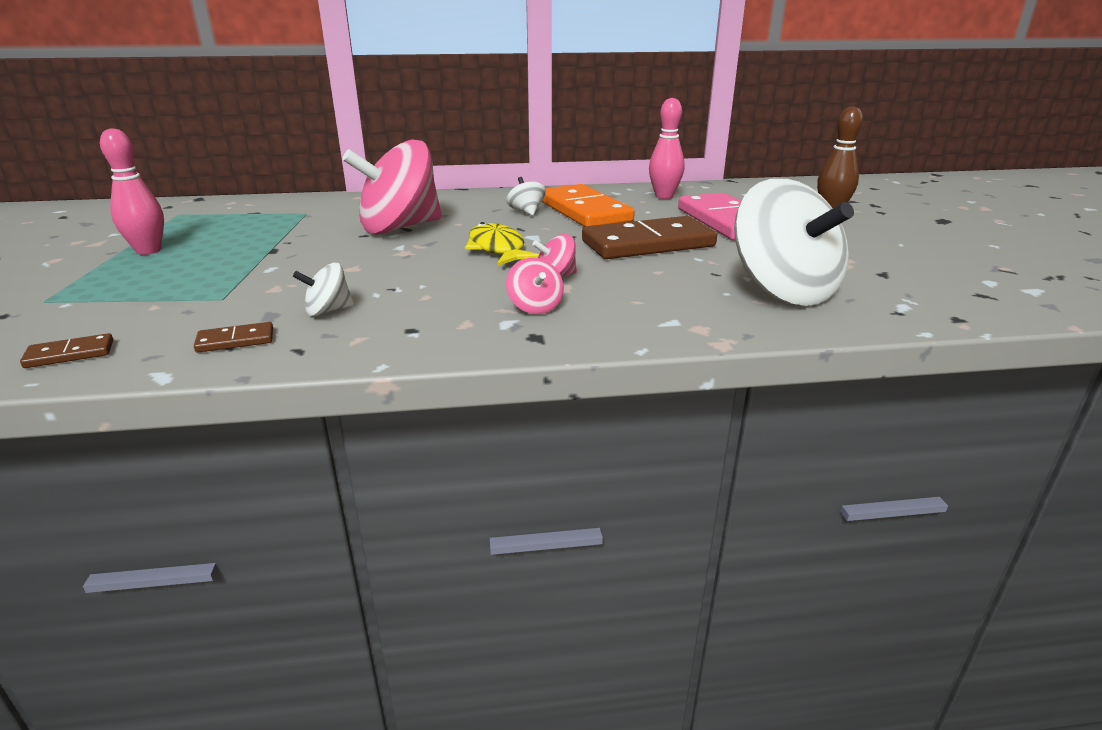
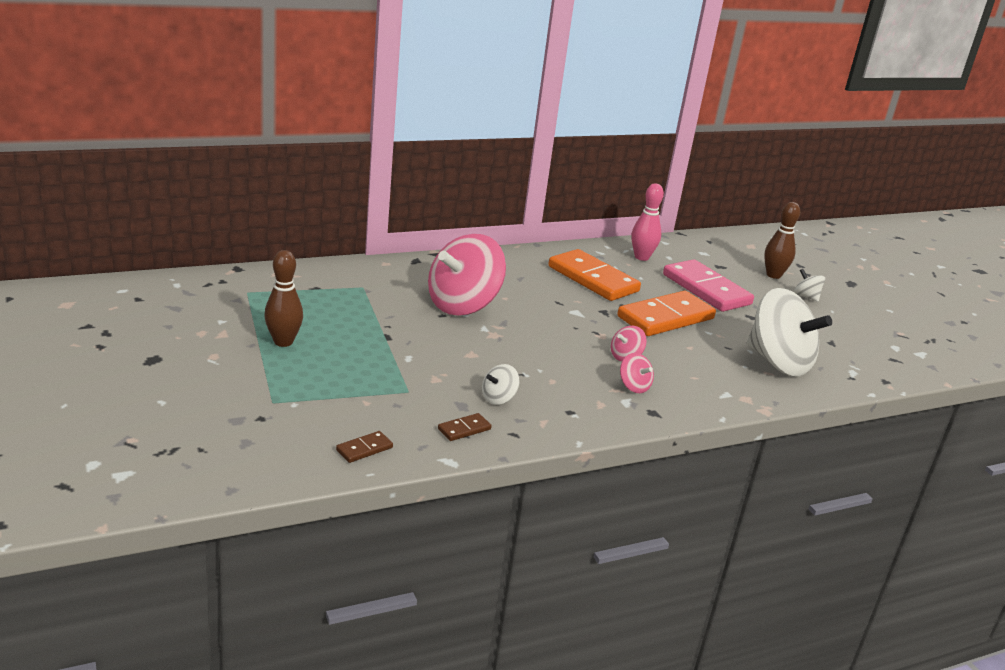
camera: 20 degrees left, 0 degrees up
(148, 251) = (283, 342): pink bowling pin -> brown bowling pin
(498, 249) = (562, 328): yellow fish -> none
(526, 212) = (548, 281): white spinning top -> white spinning top (806, 296)
(648, 244) = (666, 318): brown domino -> orange domino

